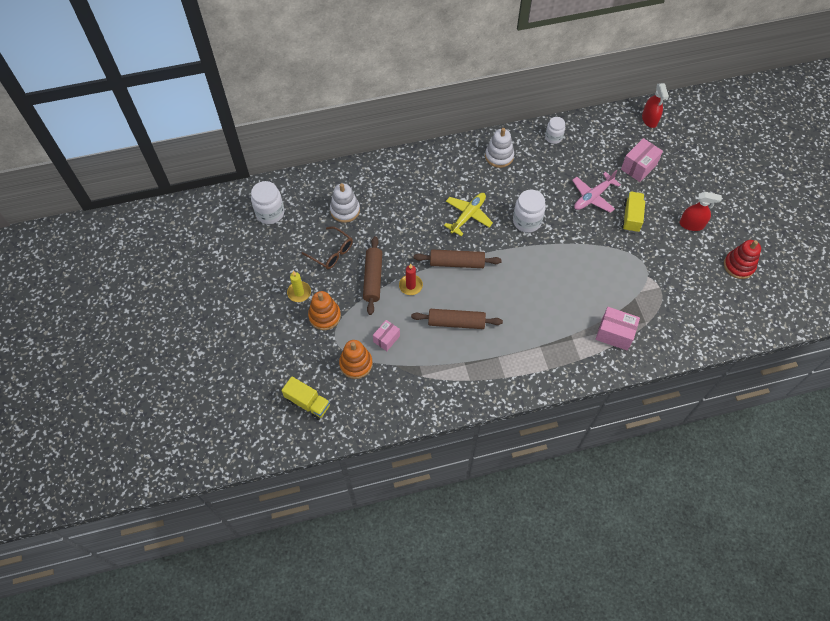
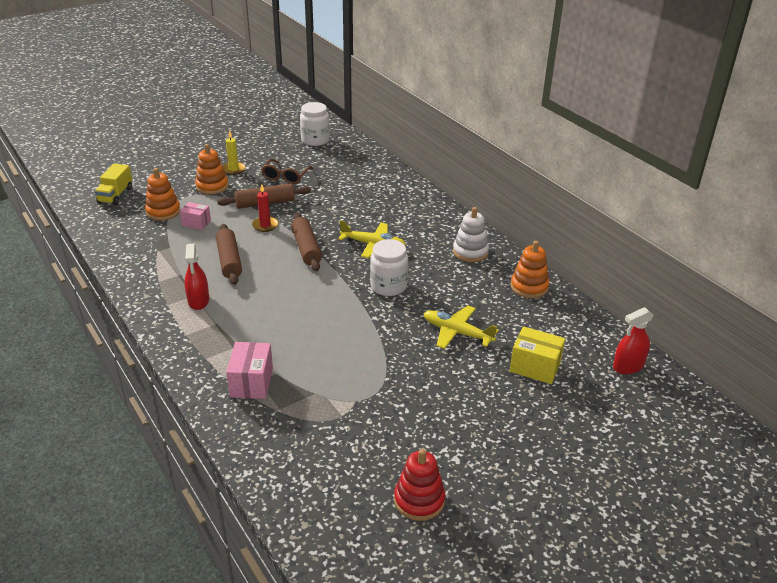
camera: 70 degrees right, 25 degrees down
(345, 210) = (339, 174): white stacking toy -> none
(553, 137) = (529, 287): white jar -> orange stacking toy
(593, 197) = (457, 333): pink plane -> yellow plane
(631, 217) = (445, 372): yellow truck -> none
(638, 167) = (535, 367): pink box -> yellow box
(691, 224) = (467, 435): red spray bottle -> red spray bottle (198, 300)

